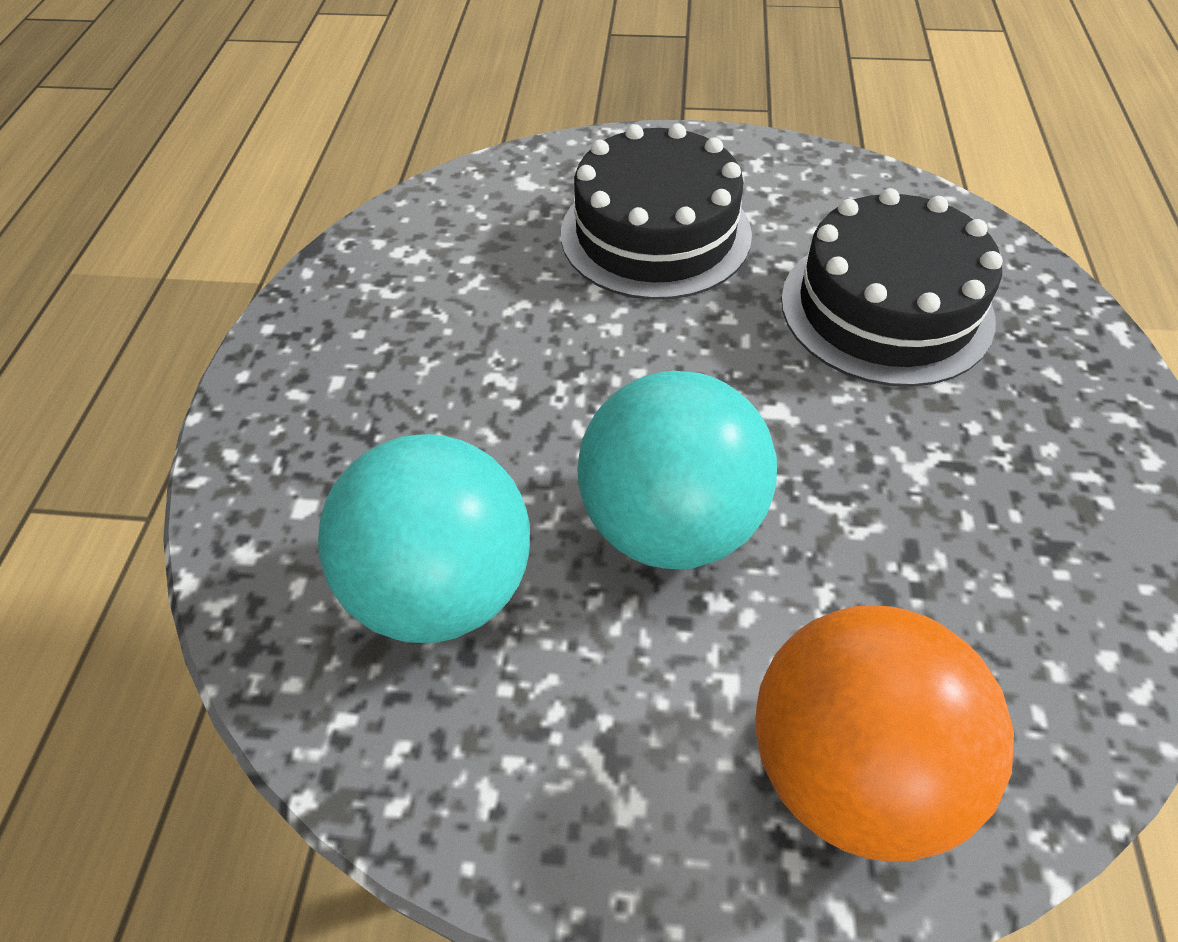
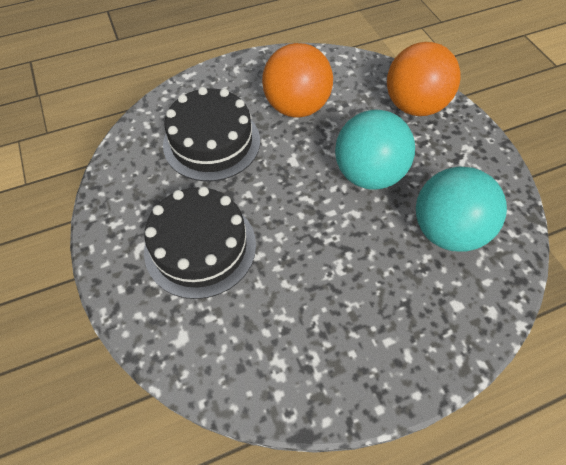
camera: 120 degrees left, 5 degrees up
(943, 481) = (296, 107): none -> orange ball

